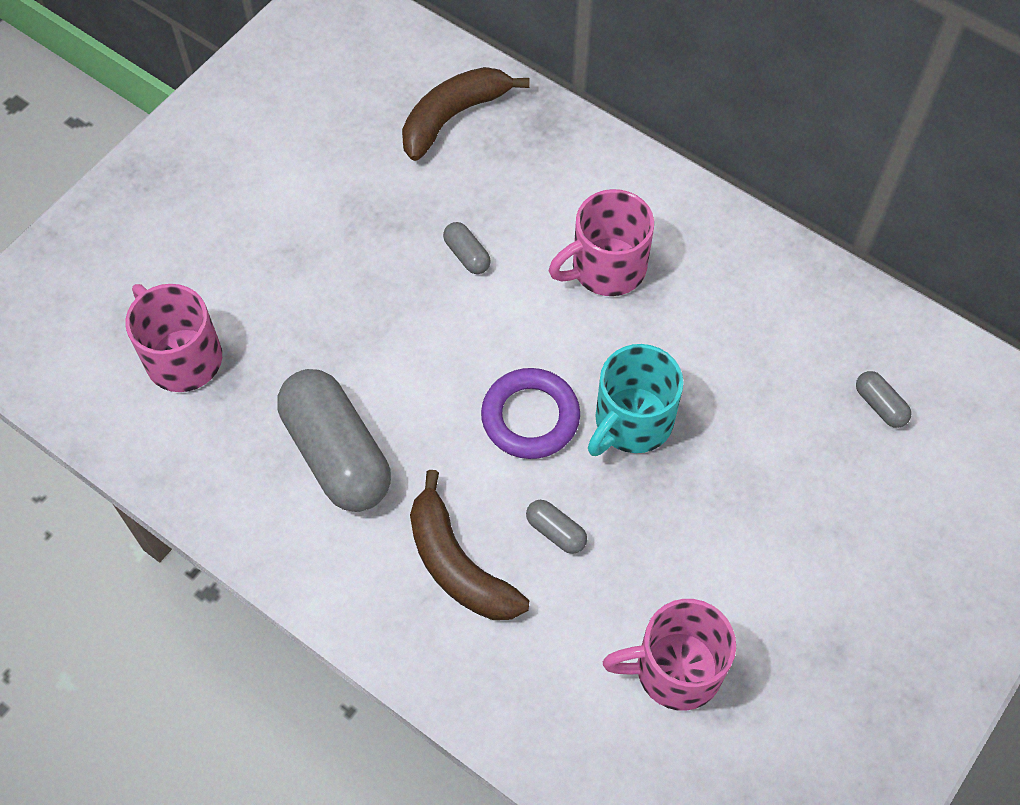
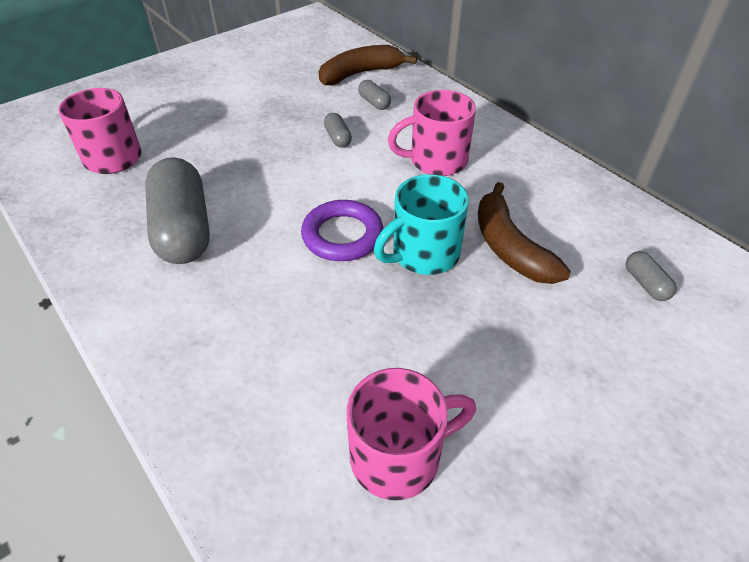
camera: 15 degrees right, 15 degrees down
(458, 565) = (236, 322): brown banana -> brown banana (509, 247)
(556, 531) = (330, 316): grey capsule -> grey capsule (374, 102)
(675, 669) = (398, 456): pink mug -> pink mug turned 150 degrees clockwise

